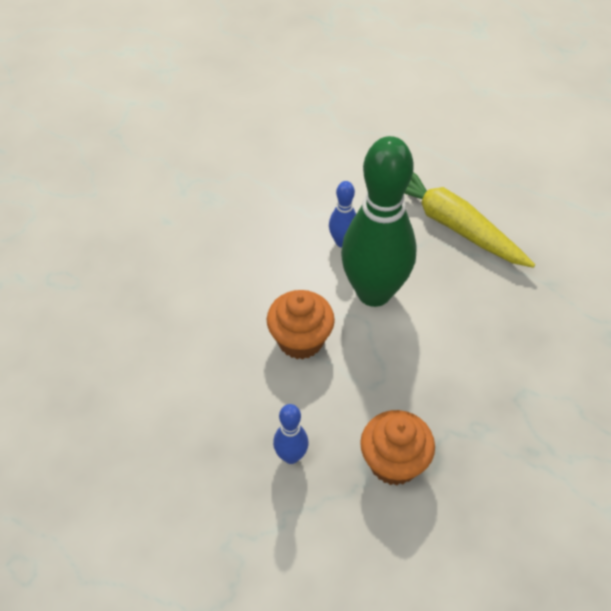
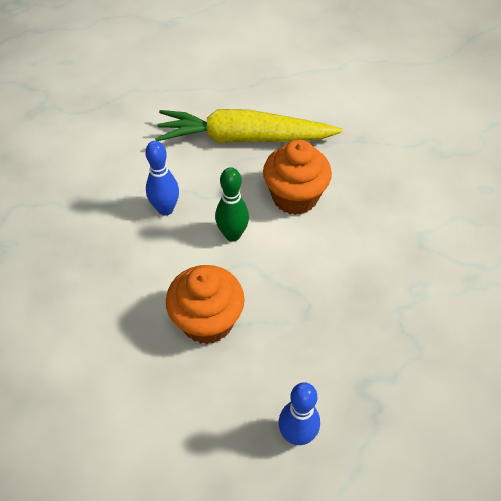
camera: 40 degrees left, 0 degrees up
(374, 292) = (232, 235): green bowling pin -> green bowling pin, size x0.43
(394, 462) = (384, 369): orange cupcake -> orange cupcake (295, 197)

